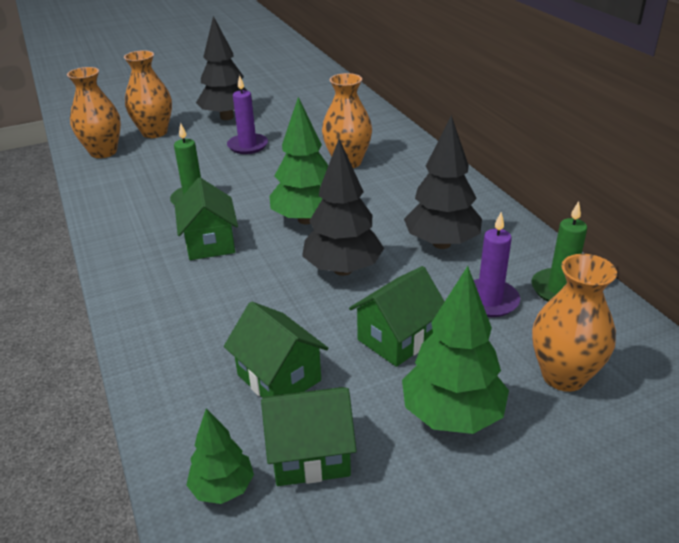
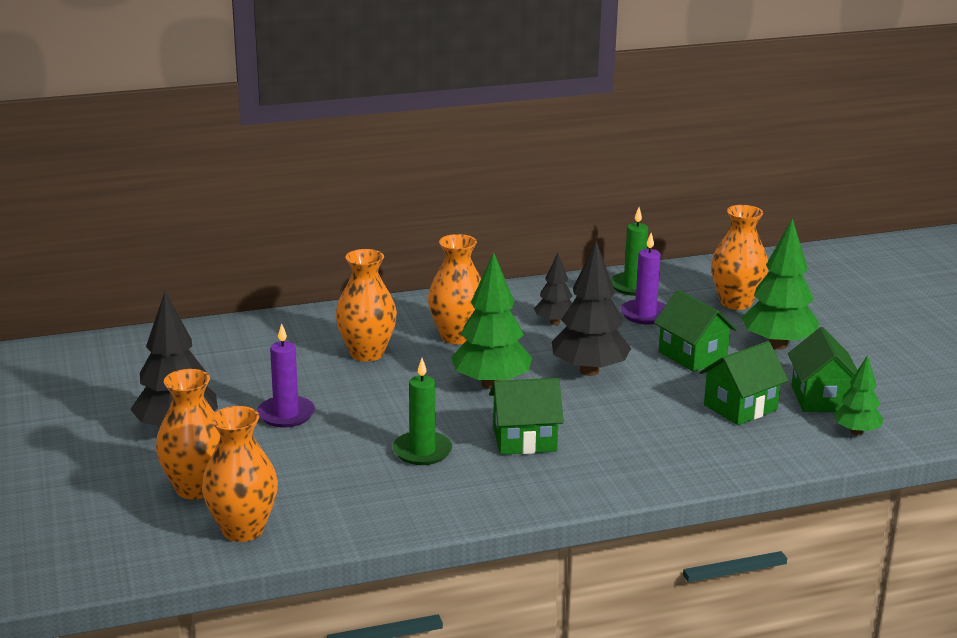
camera: 85 degrees left, 10 degrees down
(391, 196) = (457, 336): none -> orange vase
(441, 243) = (554, 322): black tree -> black tree, size x0.58

